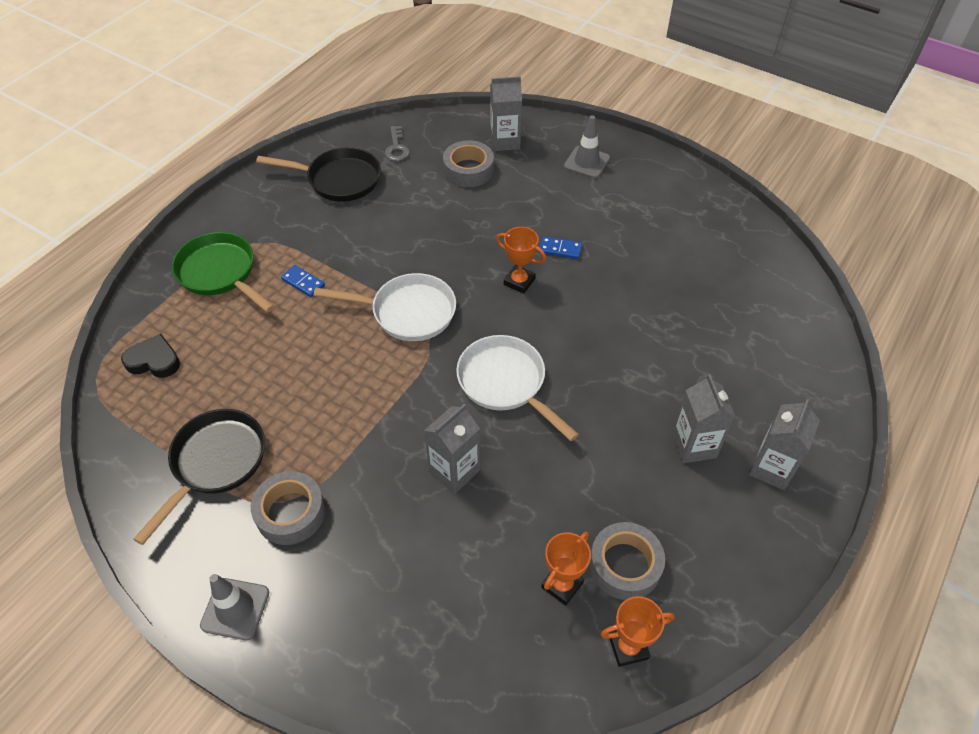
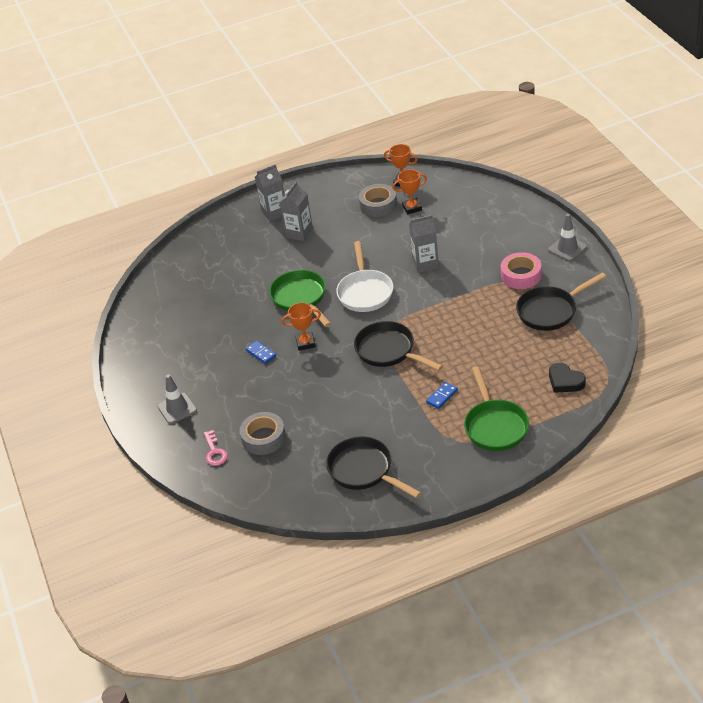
camera: 140 degrees left, 10 degrees down
(290, 512) = (521, 275): grey tape -> pink tape
(303, 282) = (442, 396): blue domino -> blue domino turned 60 degrees clockwise
(396, 148) = (299, 482): grey key -> none
(408, 312) = (388, 351): white pan -> black pan
(505, 141) = (214, 452): grey carton -> pink key
(519, 281) = (305, 343): orange trophy -> orange trophy turned 75 degrees counterclockwise
(583, 338) = (301, 298): none -> green pan

